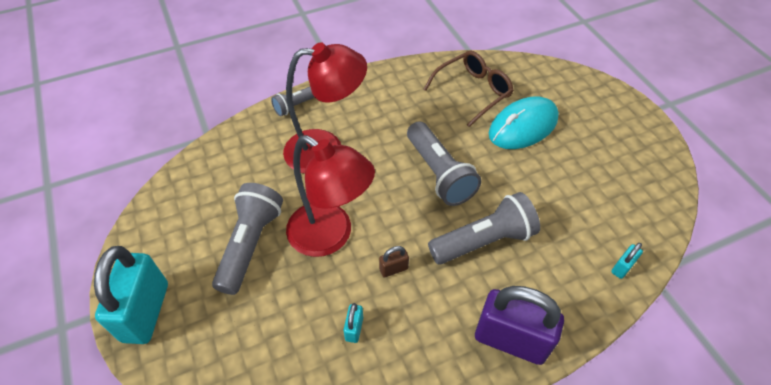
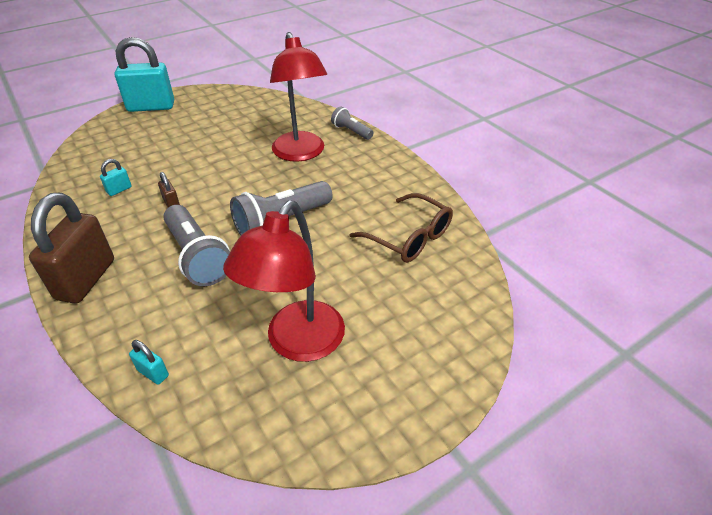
camera: 80 degrees right, 10 degrees down
(250, 244) = (201, 134): grey flashlight -> none
(330, 236) = (207, 168): red lamp -> red lamp (297, 343)
(354, 328) = (119, 190): turquoise padlock -> turquoise padlock turned 45 degrees counterclockwise
(511, 340) = (86, 279): purple padlock -> brown padlock
(523, 126) = (363, 282): turquoise mouse -> none

